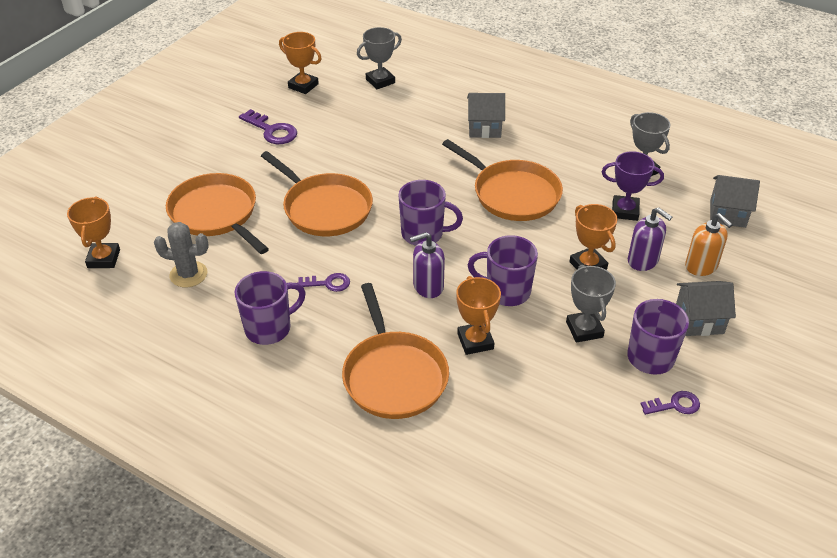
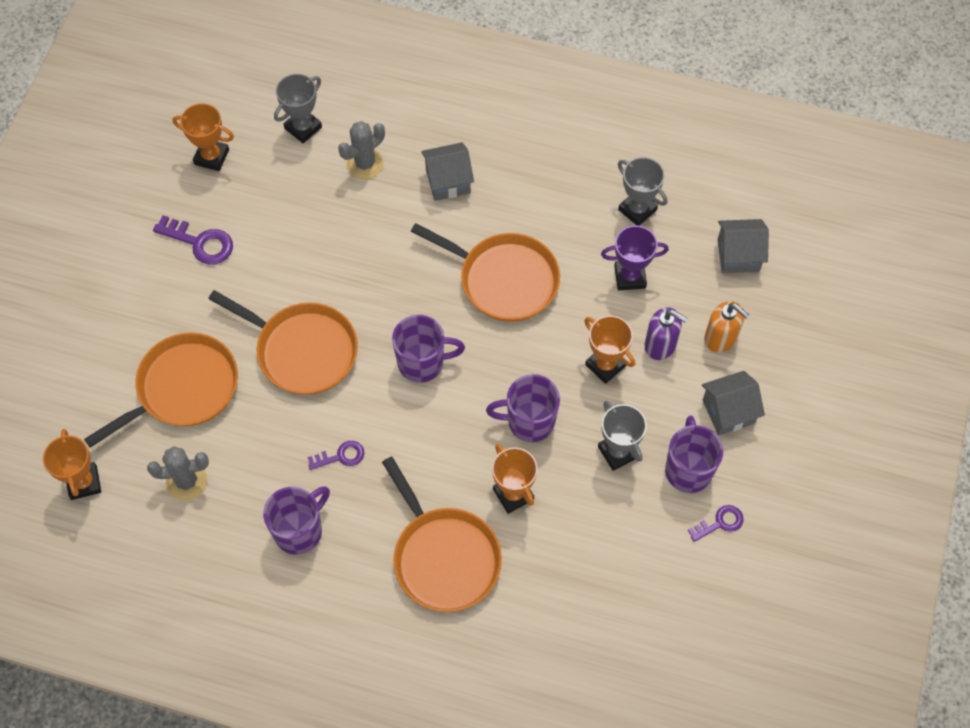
camera: 15 degrees left, 20 degrees up
(216, 214) = (183, 388): orange pan -> orange pan turned 105 degrees clockwise
(421, 108) = (365, 164): none -> grey cactus
(428, 286) = (446, 434): purple soap dispenser -> none

